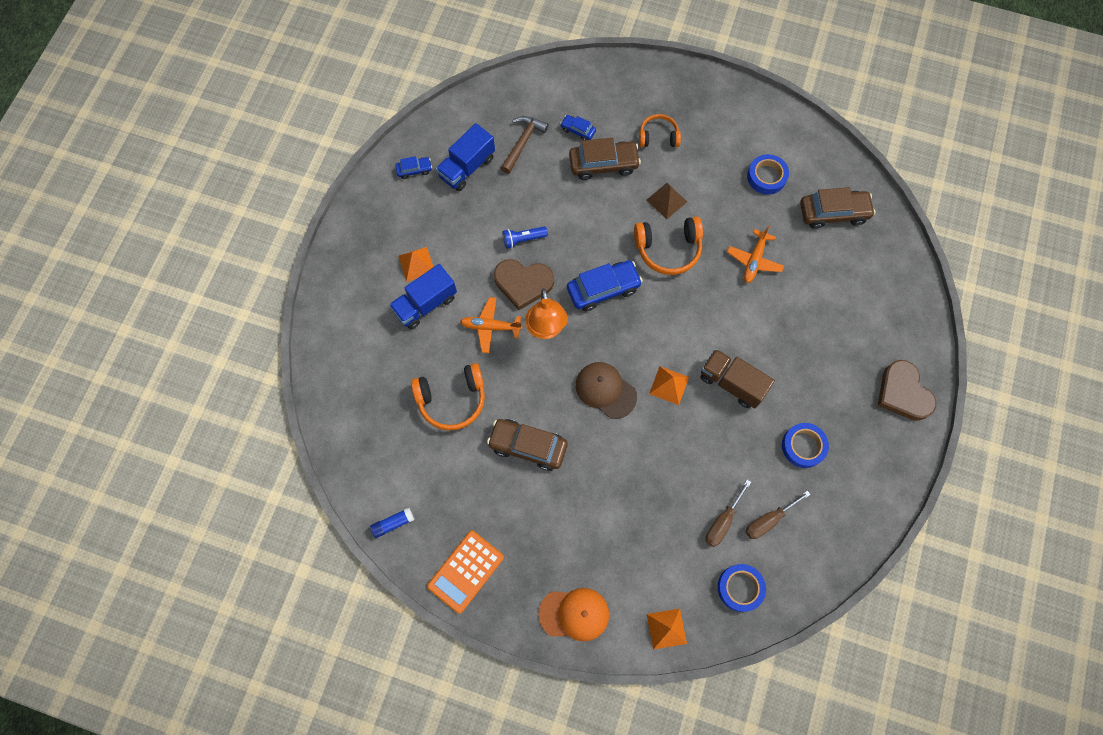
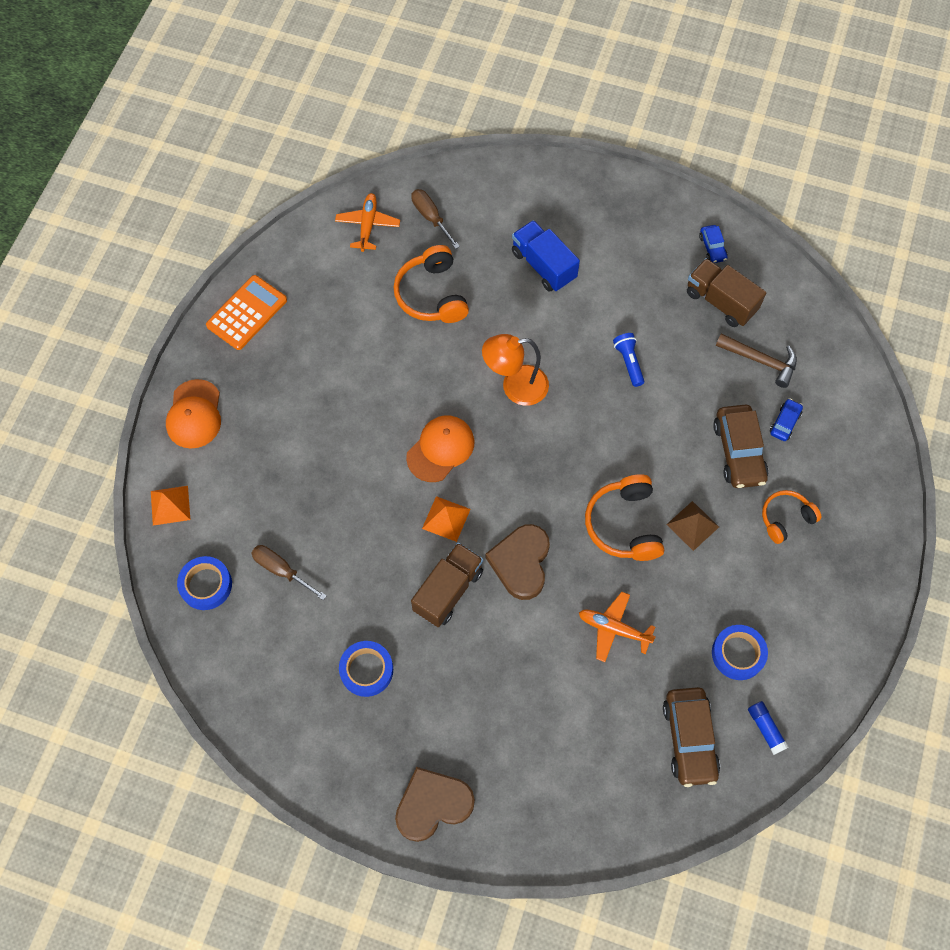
camera: 90 degrees right, 5 degrees down
(393, 523) = (300, 246): blue glue stick -> blue glue stick (765, 729)
(416, 264) = (592, 255): orange pyramid -> none
(466, 571) = (247, 313): orange calculator -> orange calculator turned 90 degrees clockwise
(467, 167) = (720, 301): blue truck -> brown truck
(490, 327) = (517, 330): orange plane -> orange plane (368, 225)
(523, 283) = (571, 363): brown heart -> brown heart (521, 562)
(528, 446) = (377, 369): brown car -> none
(603, 289) = (567, 449): blue car -> none
(605, 390) = (440, 449): brown cap -> orange cap
(658, 137) = (786, 519): orange headphones -> orange headphones turned 120 degrees counterclockwise
(768, 520) = (280, 622): brown screwdriver -> brown screwdriver (431, 217)

